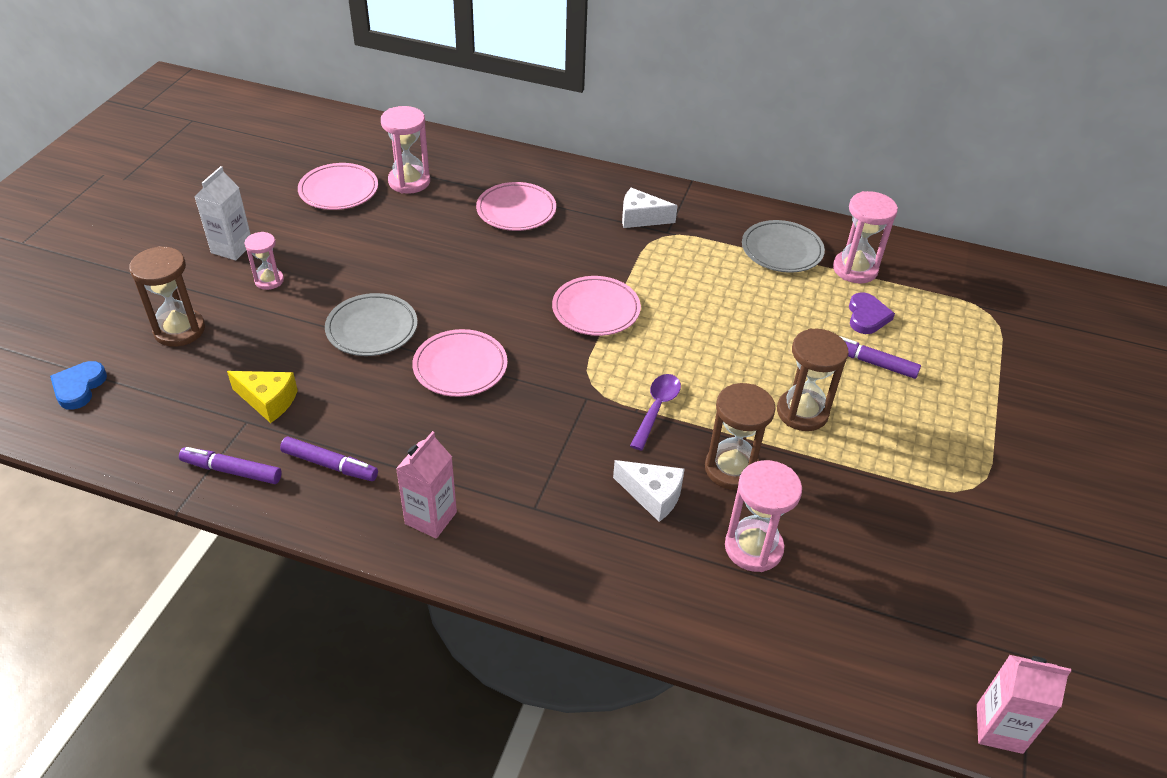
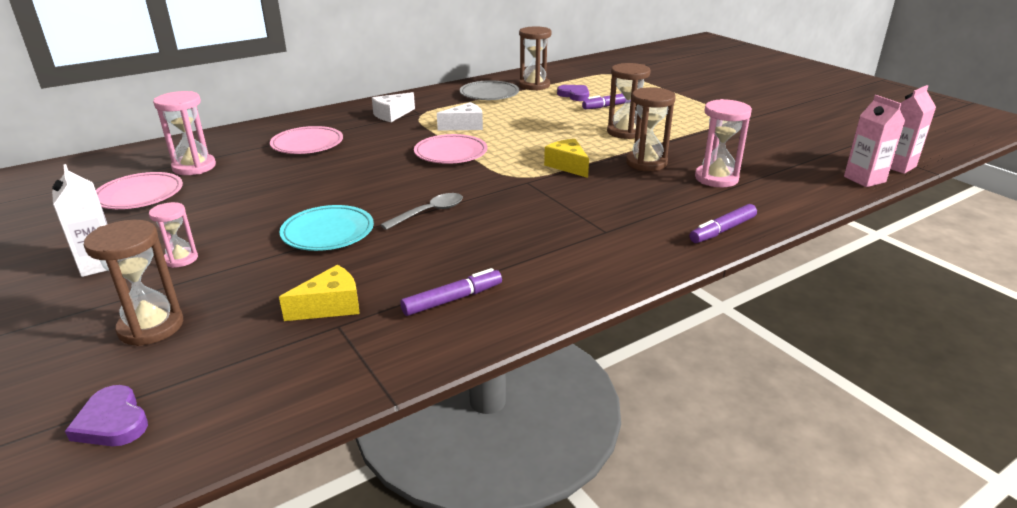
camera: 50 degrees left, 15 degrees down
(79, 387) = (112, 422): blue heart -> purple heart
(232, 471) = (388, 353): purple marker -> purple marker (722, 230)
(372, 329) = (328, 232): grey plate -> turquoise plate
(431, 518) = (568, 273): pink carton -> pink carton (864, 179)
(460, 367) = (429, 212): pink plate -> grey spoon
(652, 495) = (641, 191): white cheese -> white cheese (465, 126)
(656, 409) = (568, 166): purple spoon -> yellow cheese
(855, 269) = (534, 85): pink hourglass -> brown hourglass

